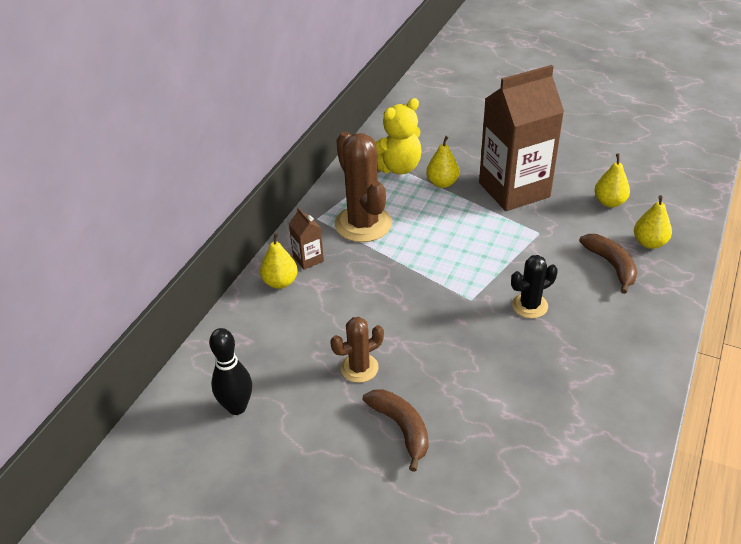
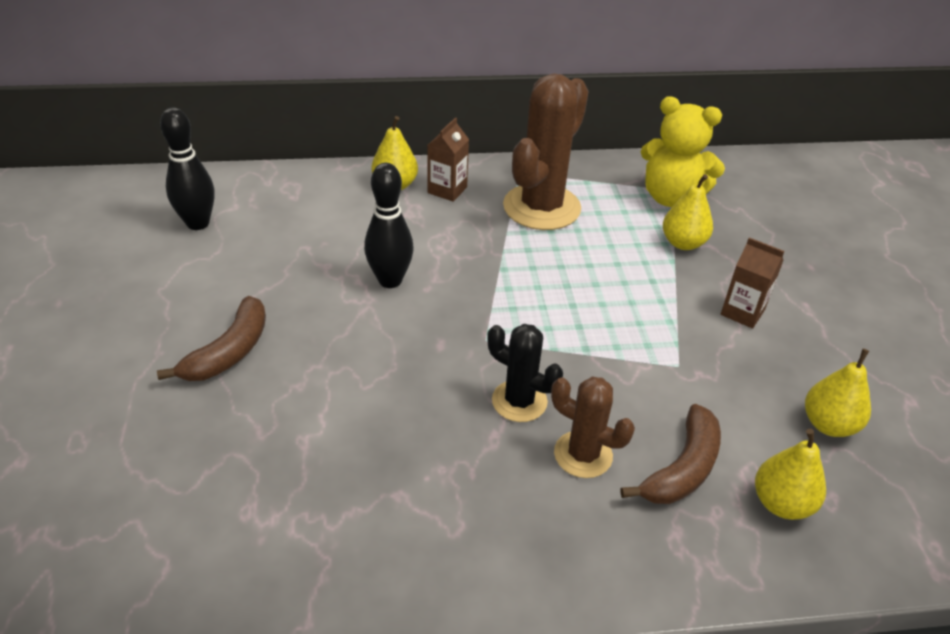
camera: 55 degrees right, 0 degrees up
(359, 368) = (304, 286): brown cactus -> brown cactus (583, 454)
(384, 322) = (390, 280): none -> black bowling pin
(514, 190) = (742, 312): brown carton -> brown carton, size x0.41

